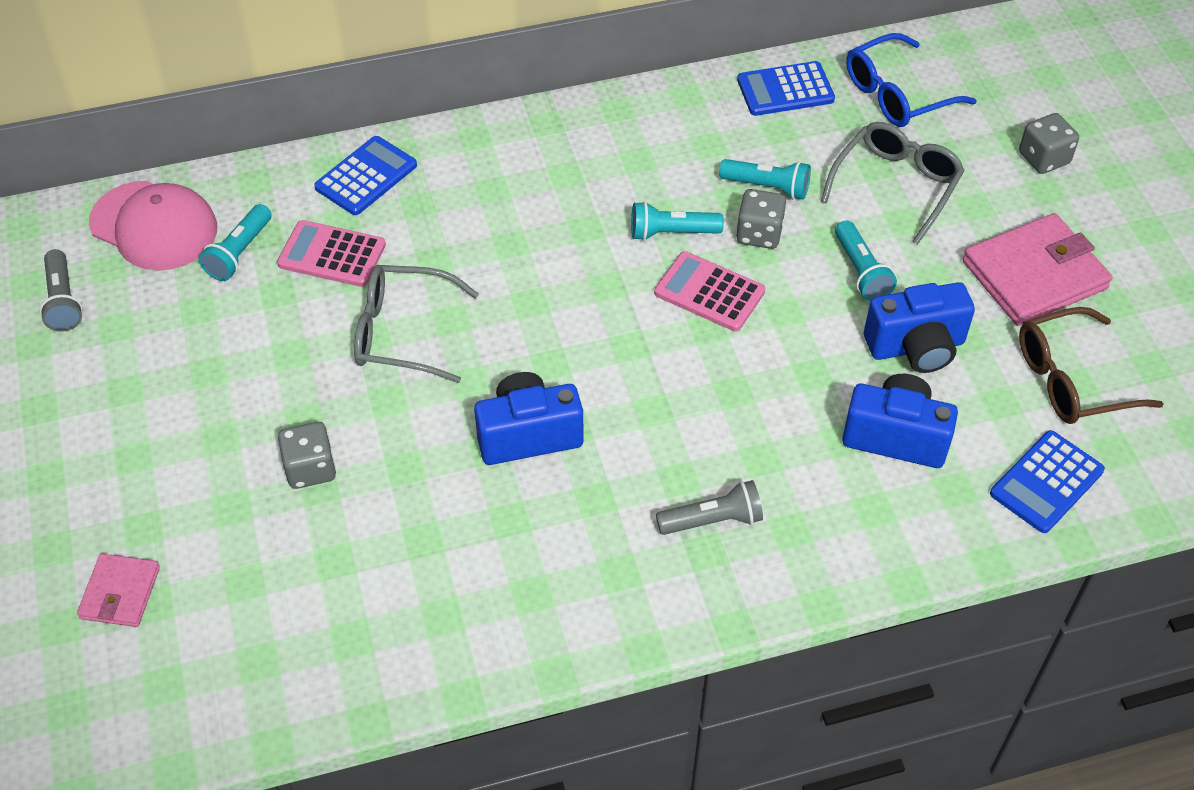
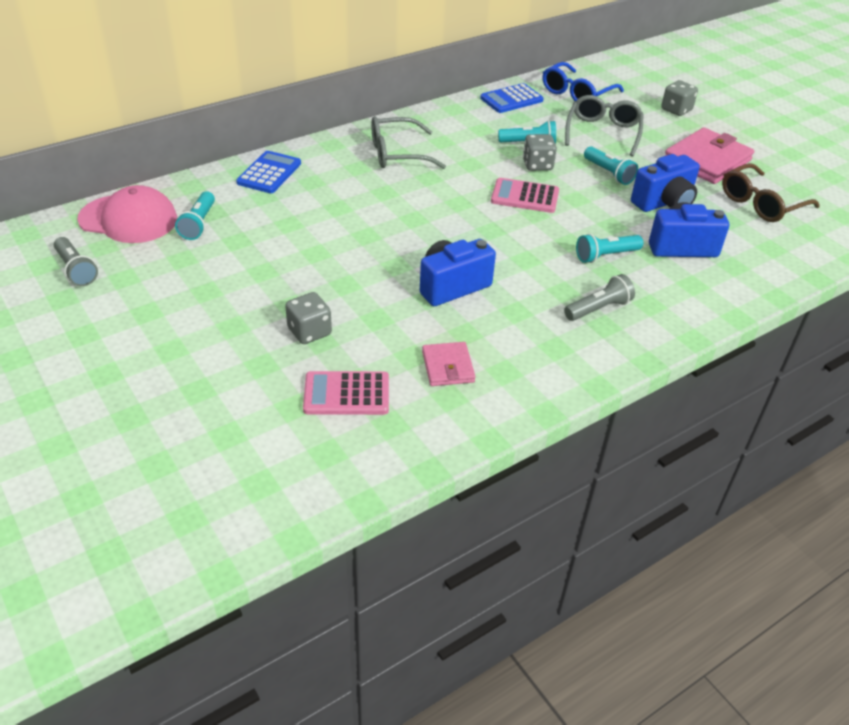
camera: 20 degrees left, 10 degrees down
(120, 593) = (198, 433): pink wallet -> pink wallet (448, 367)
(332, 255) = (266, 215): pink calculator -> pink calculator (346, 394)
(402, 333) = (336, 247): grey glasses -> grey glasses (397, 154)
(671, 233) = (484, 172): turquoise flashlight -> turquoise flashlight (605, 256)
(1046, 482) = (782, 253): blue calculator -> none

